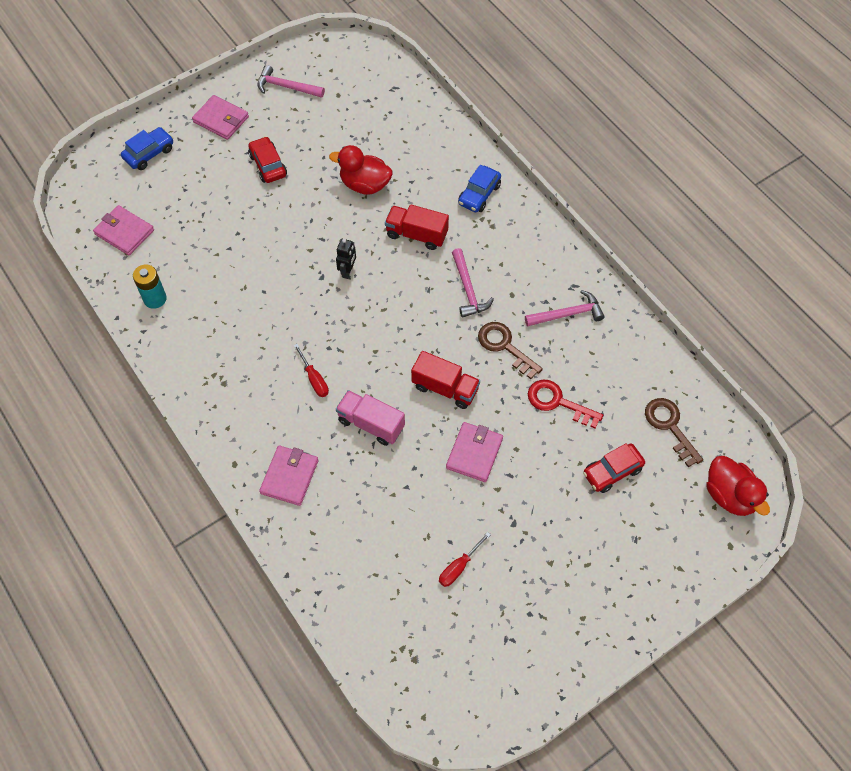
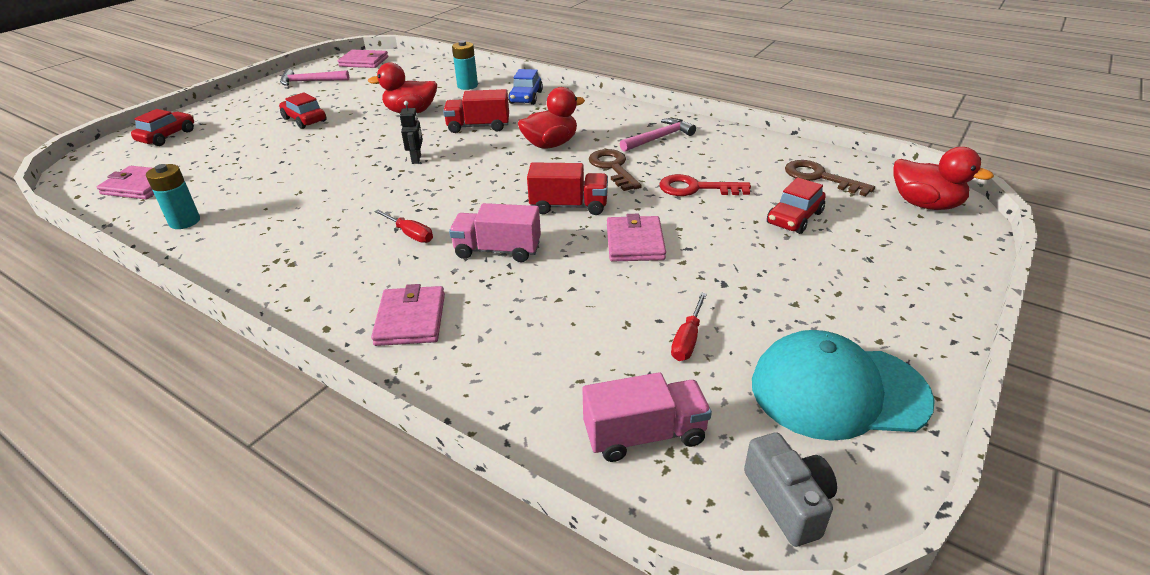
camera: 20 degrees left, 25 degrees down
(149, 153) = (167, 136): blue car -> red car
(221, 119) = (246, 106): pink wallet -> pink wallet (364, 62)
(393, 631) = (644, 435): none -> pink truck
(432, 150) = (467, 86): none -> turquoise battery
(447, 706) = (788, 501): none -> grey camera
(468, 289) = (550, 144): pink hammer -> red duck
(504, 347) = (613, 168): brown key -> brown key turned 45 degrees clockwise
(526, 646) = (838, 391): none -> turquoise cap

